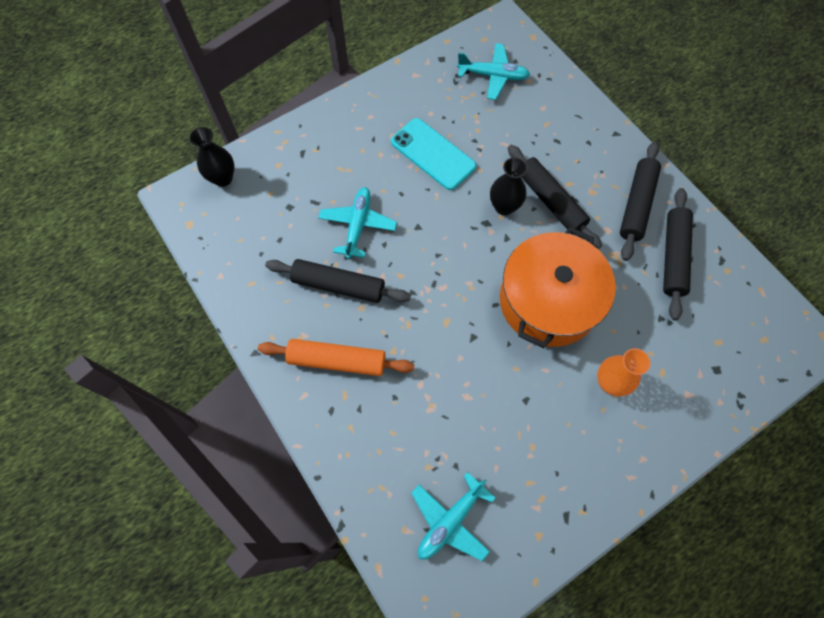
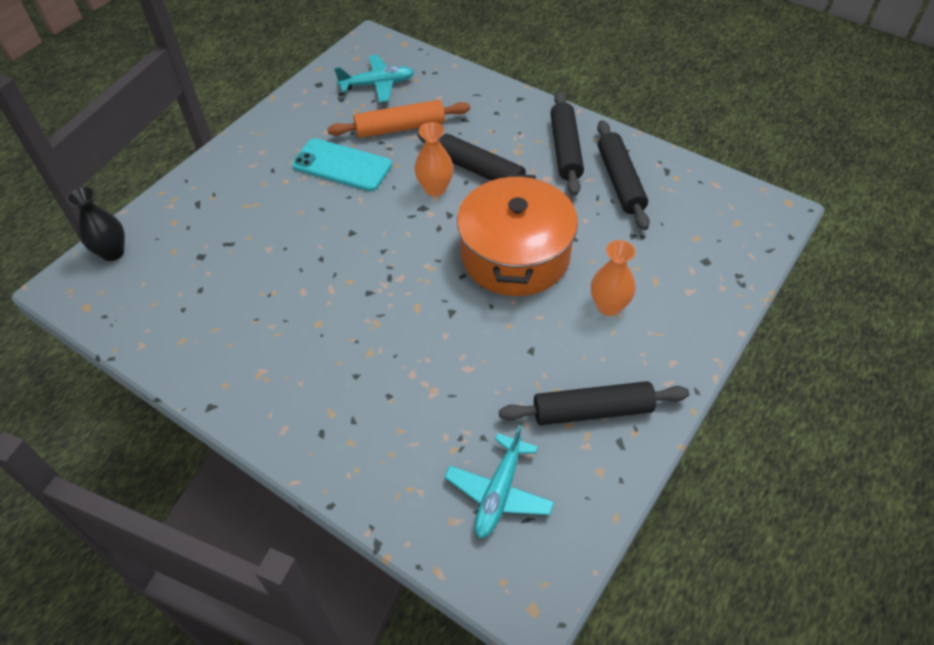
camera: 20 degrees left, 15 degrees down
(337, 361) = (310, 382): orange rolling pin -> orange rolling pin (400, 128)
(338, 285) = (284, 311): black rolling pin -> black rolling pin (592, 410)
(358, 225) = (285, 250): turquoise plane -> none
(504, 207) = (435, 189): black vase -> orange vase

